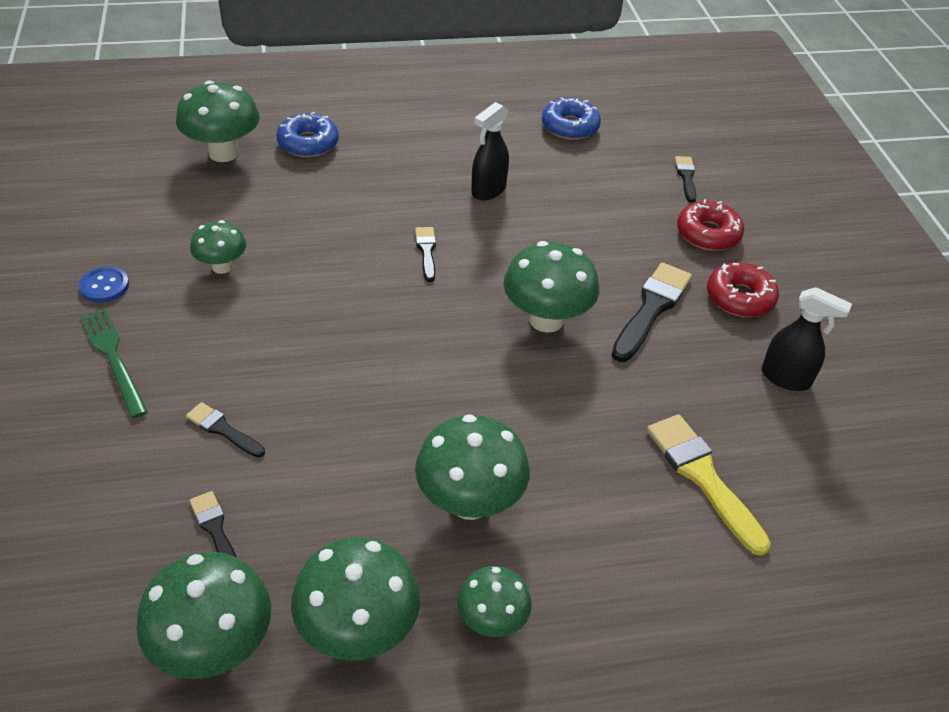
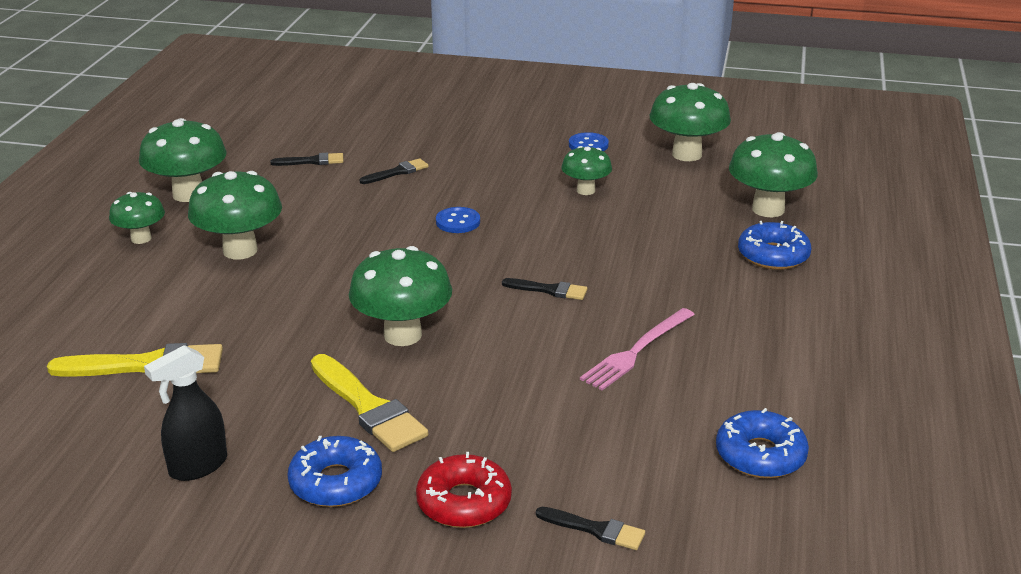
camera: 115 degrees right, 15 degrees down
(113, 358) = (502, 143): green fork -> none
(214, 647) = (229, 153): green mushroom -> green mushroom (687, 154)
(327, 342) = (458, 222): none -> blue button
(488, 190) = (636, 351): black spray bottle -> pink fork
(651, 308) = (368, 407): black brush -> yellow brush
(740, 298) = (336, 482): red donut -> blue donut

